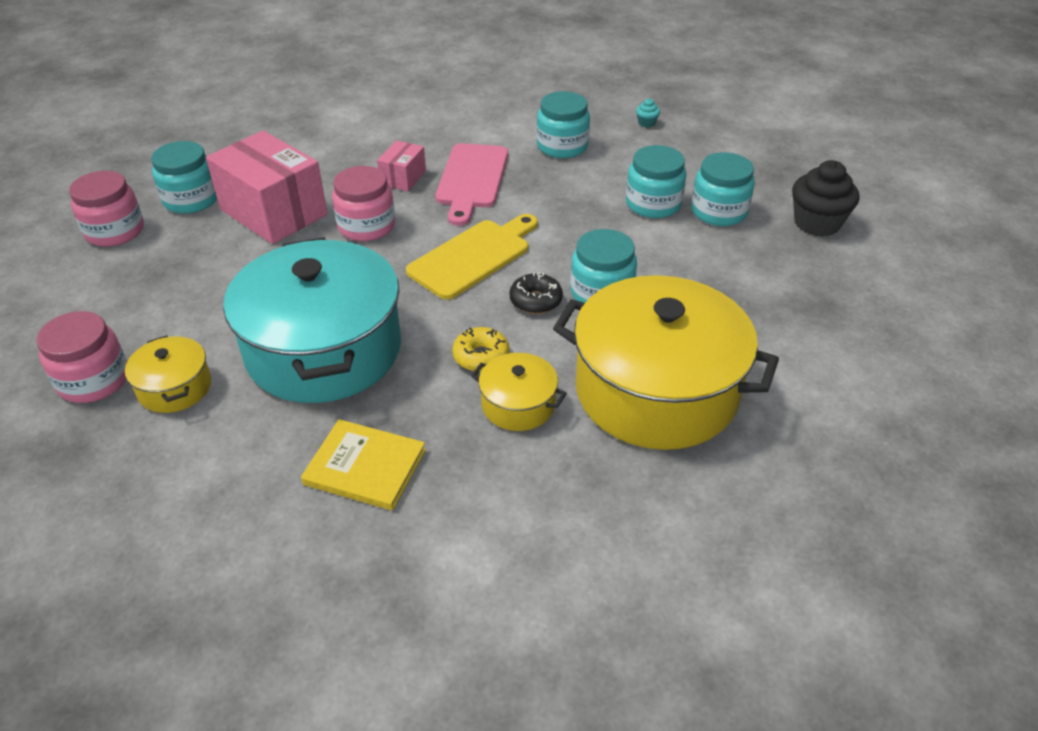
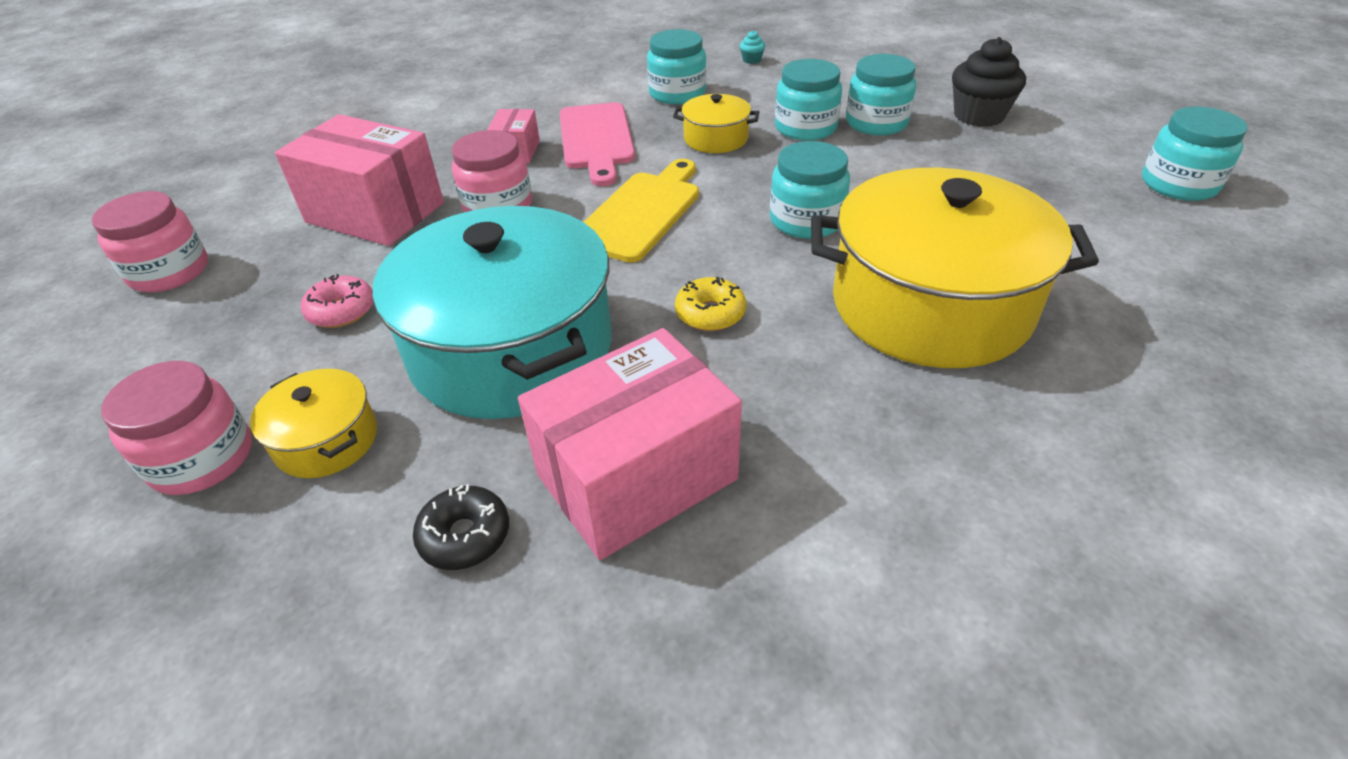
camera: 15 degrees left, 0 degrees up
(191, 199) = (261, 218): turquoise jar -> turquoise jar (1178, 184)
(219, 291) = (341, 311): none -> pink donut
(365, 467) = (637, 477): yellow book -> pink box
(518, 405) = (785, 356): yellow pot -> yellow pot (716, 139)
(535, 300) = (738, 242): black donut -> black donut (465, 536)

